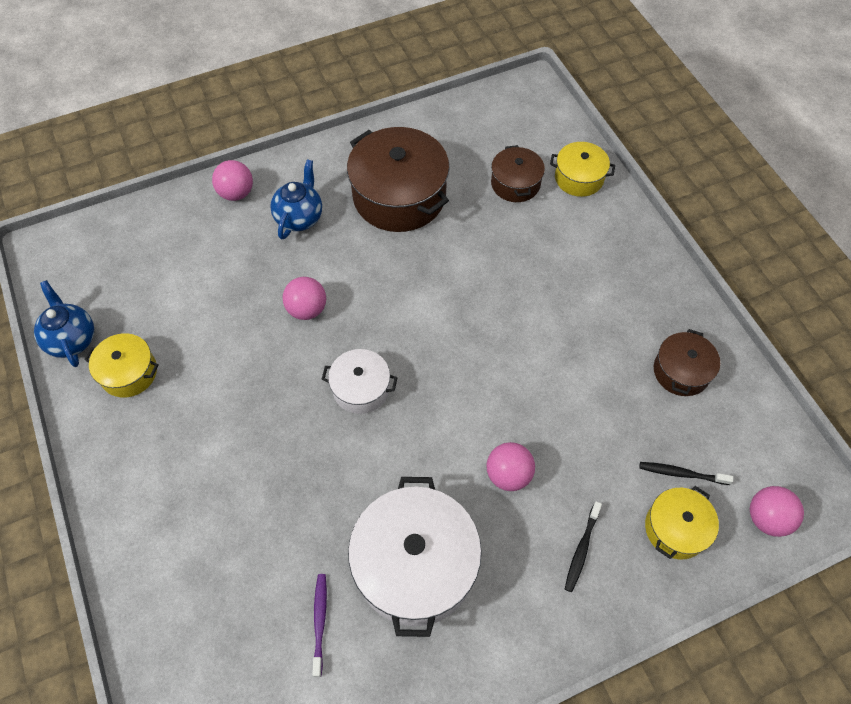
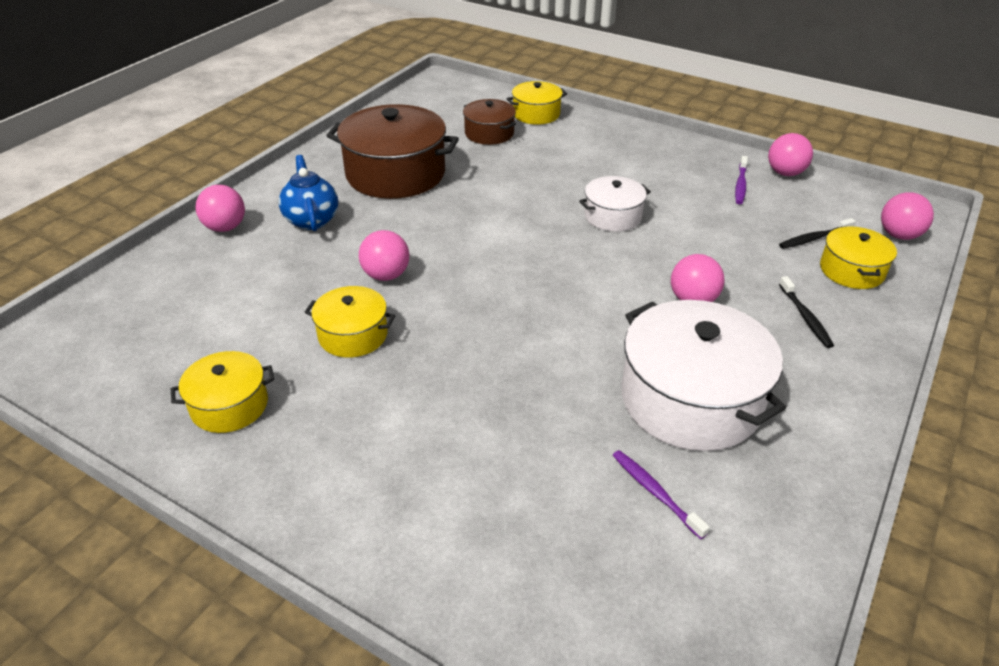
camera: 35 degrees left, 20 degrees down
(72, 339) = (126, 411): blue teapot -> none
(242, 356) = (353, 335): none -> yellow pot
(361, 388) = (499, 305): white pot -> white pot (612, 216)
(681, 371) = (740, 185): brown pot -> purple toothbrush
(740, 381) = (785, 173): none -> pink ball

